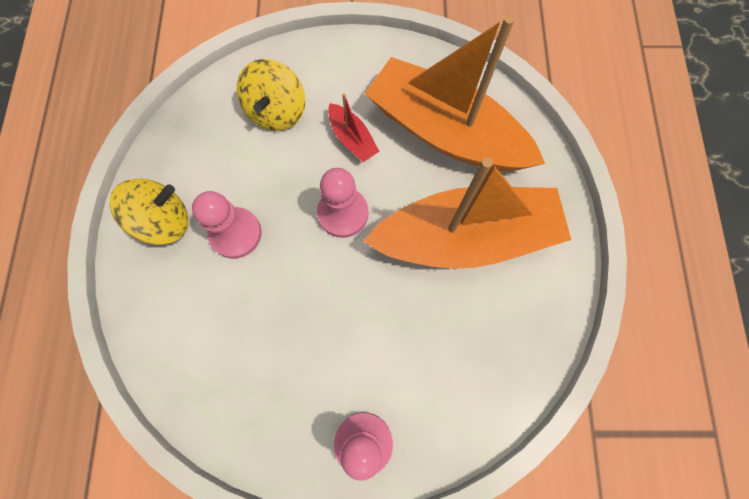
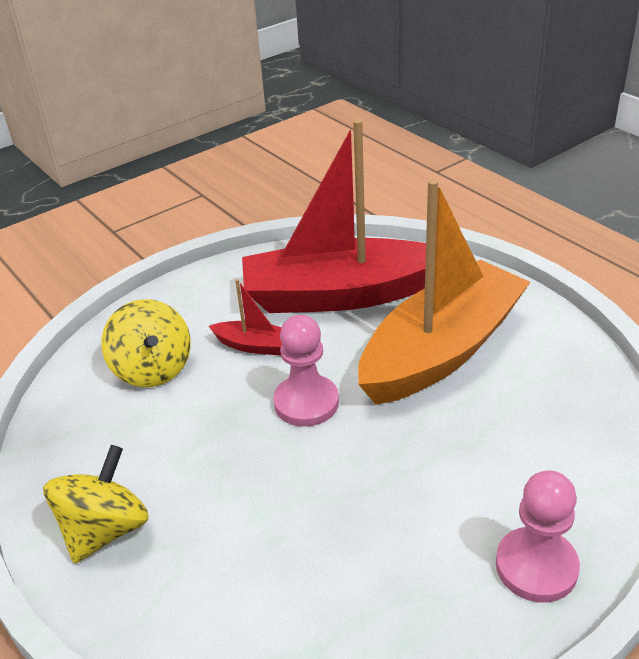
camera: 35 degrees left, 35 degrees down
(235, 233) = (205, 487): pink pawn -> none
(446, 132) = (340, 294): orange boat -> red boat

